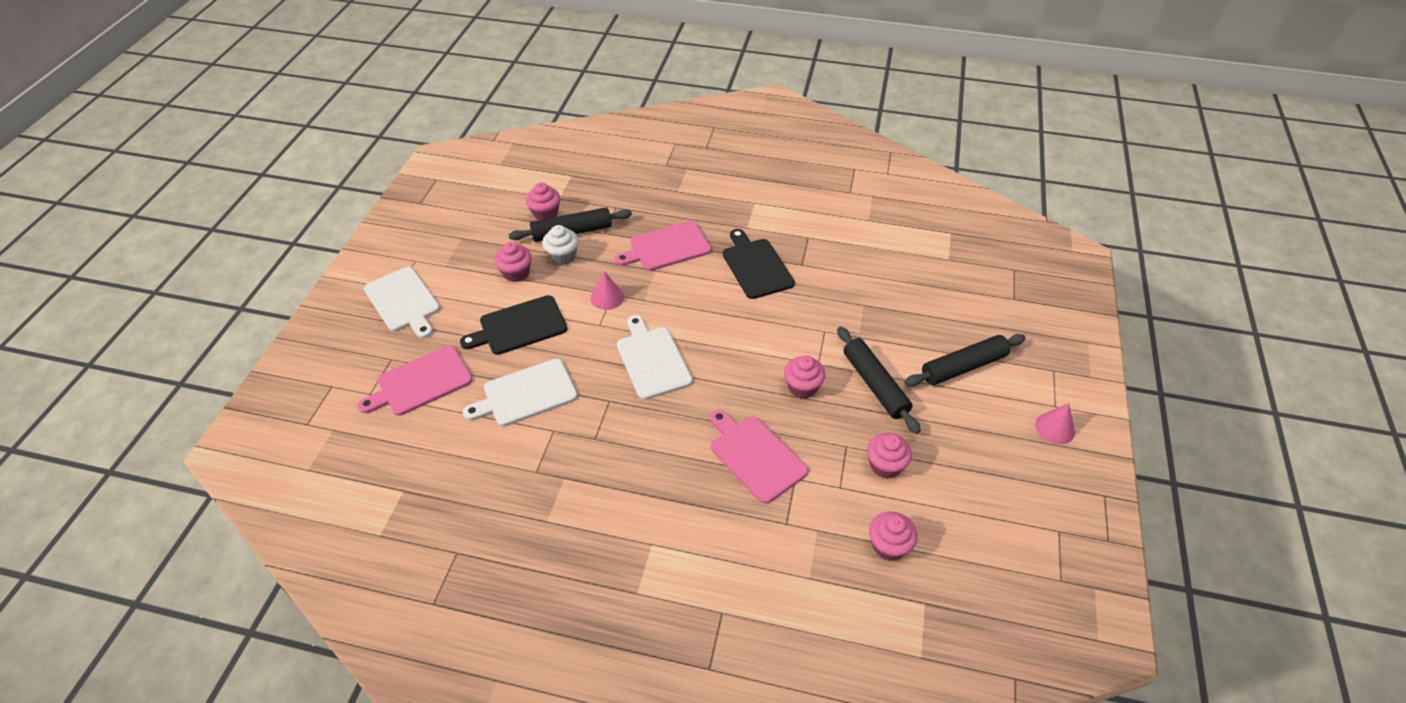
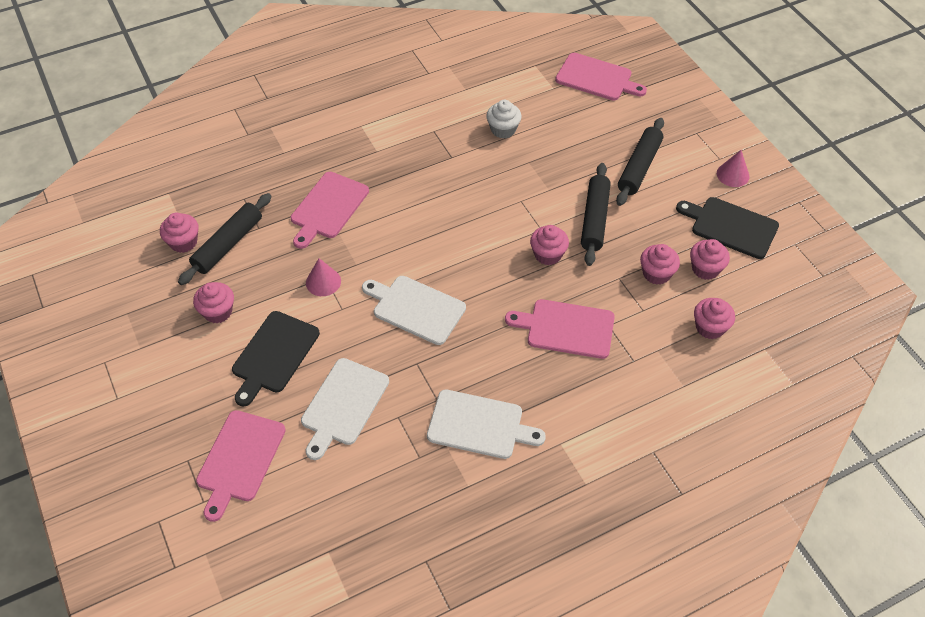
camera: 40 degrees left, 5 degrees up
(403, 301) = (138, 405): white cutting board -> white cutting board (479, 425)
(562, 256) = (244, 271): white cupcake -> white cupcake (503, 130)
(756, 266) = (418, 180): black cutting board -> black cutting board (731, 227)
(875, 384) = (595, 219): black rolling pin -> black rolling pin turned 75 degrees clockwise
(938, 492) = (705, 269): none -> pink cupcake
(999, 272) = (596, 78): none -> pink cutting board

